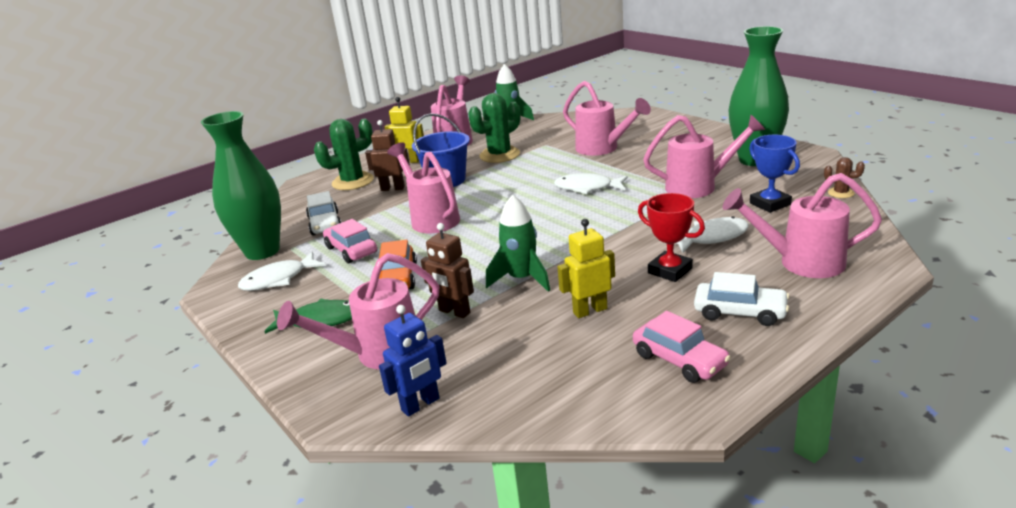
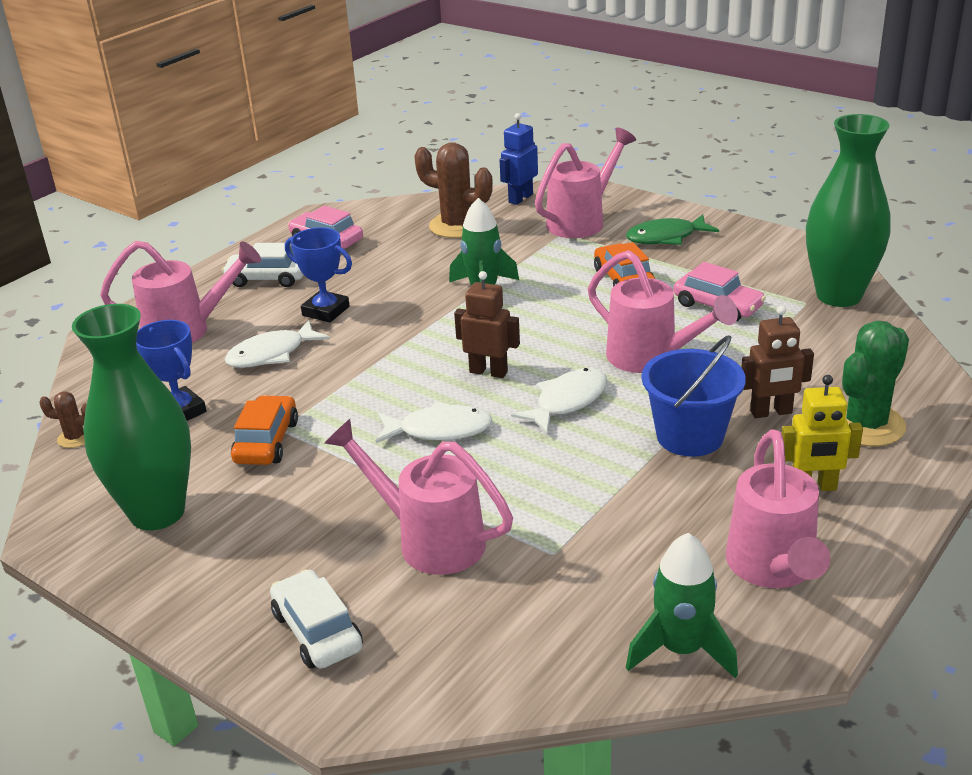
camera: 165 degrees right, 5 degrees up
(278, 279) = (766, 267): white fish -> white fish (567, 401)
(325, 224) = (805, 339): white car -> white car (317, 631)
(454, 312) = (537, 255): brown robot -> brown robot (488, 372)
(499, 155) = (634, 513): green cactus -> none
(517, 365) = (457, 226): none -> brown cactus
(590, 310) = (405, 268): yellow robot -> none
(670, 271) = (326, 311): red trophy -> blue trophy
(699, 186) = (266, 442): pink watering can -> orange car

